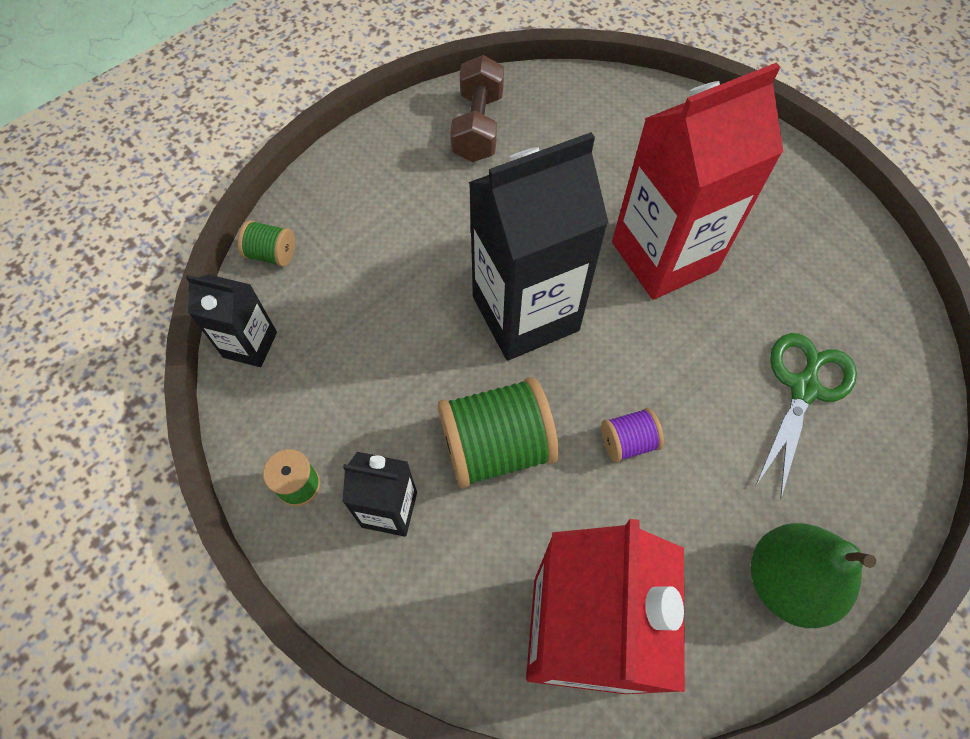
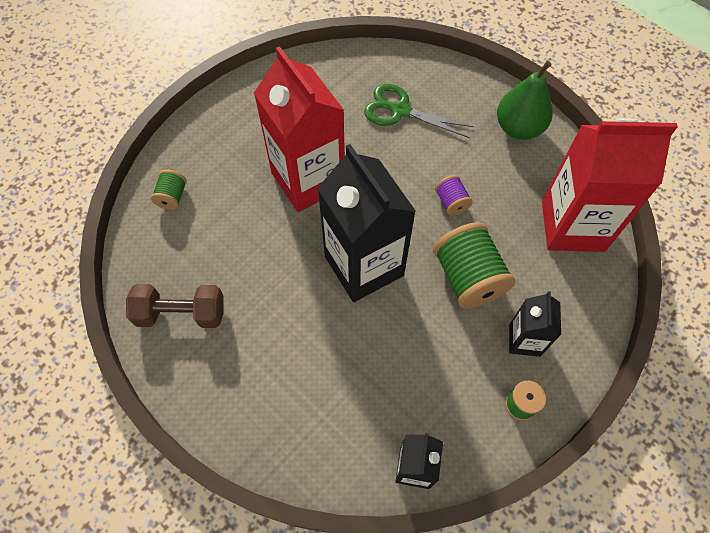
camera: 95 degrees left, 0 degrees up
(272, 254) = (325, 469): green spool -> green spool (172, 197)

